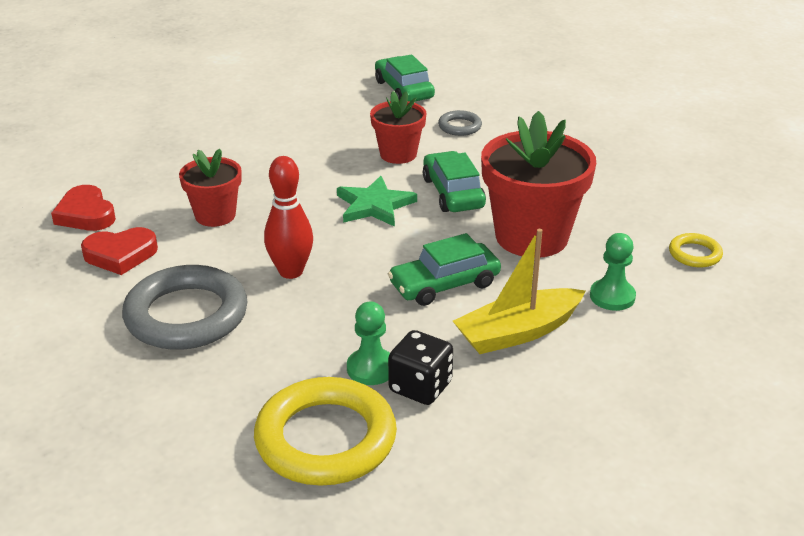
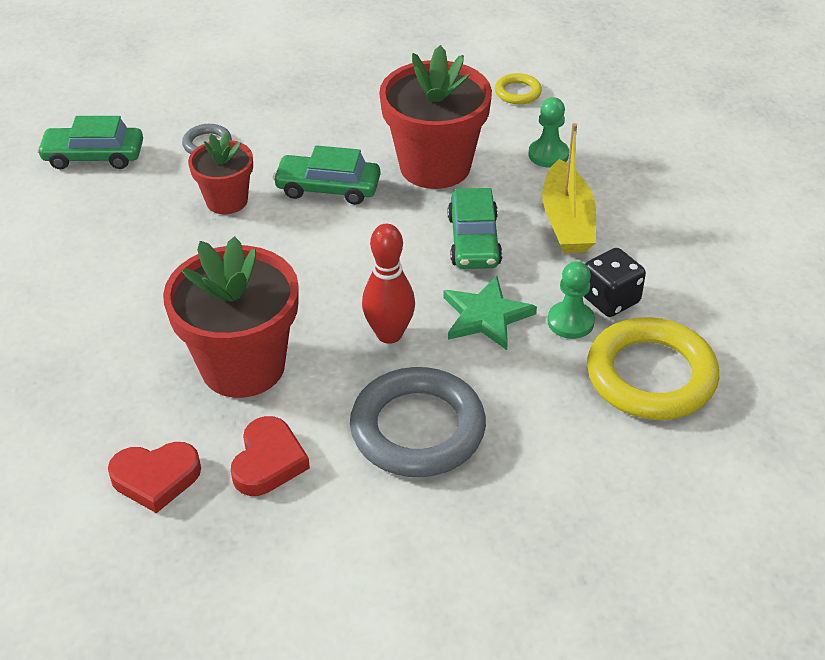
camera: 65 degrees left, 10 degrees up
(215, 215) = (243, 366): red flower pot -> red flower pot, size x1.76
(374, 205) = (311, 245): green star -> green star (486, 316)

